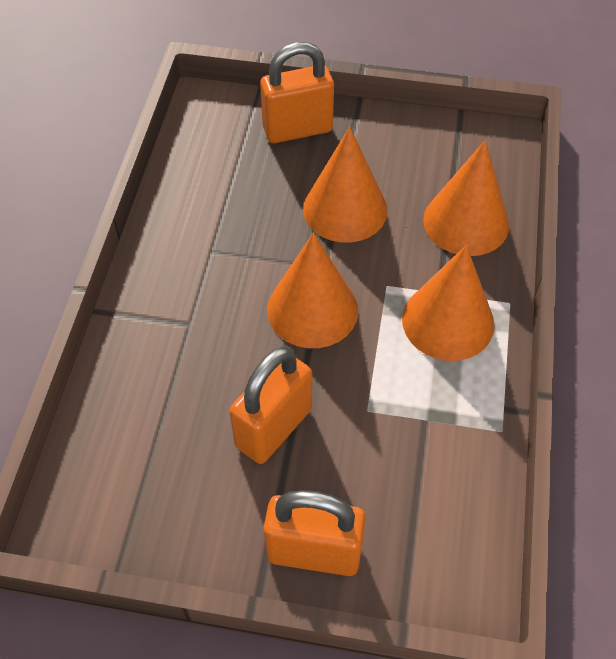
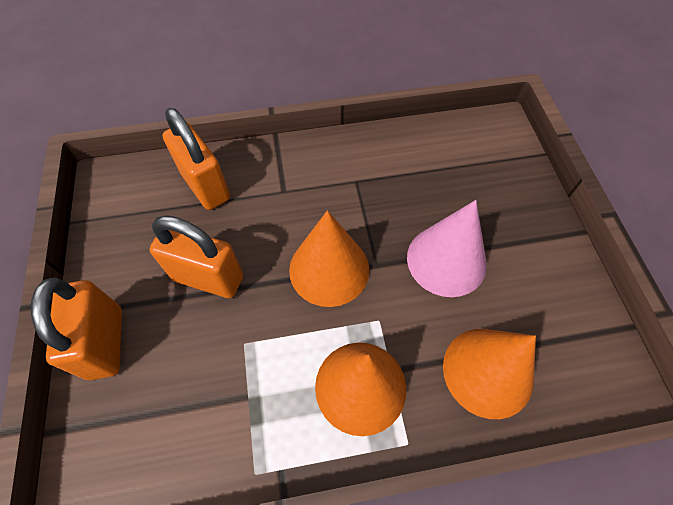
camera: 70 degrees right, 5 degrees up
(297, 129) = (514, 196): orange padlock -> orange padlock (205, 186)
(345, 209) = (446, 260): orange cone -> pink cone

